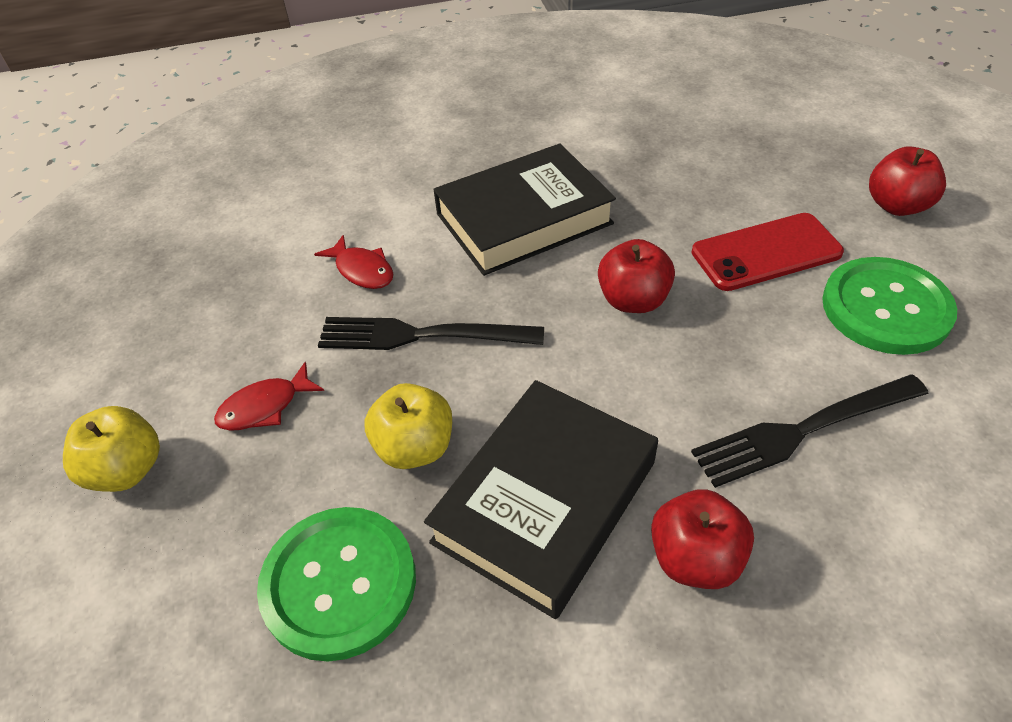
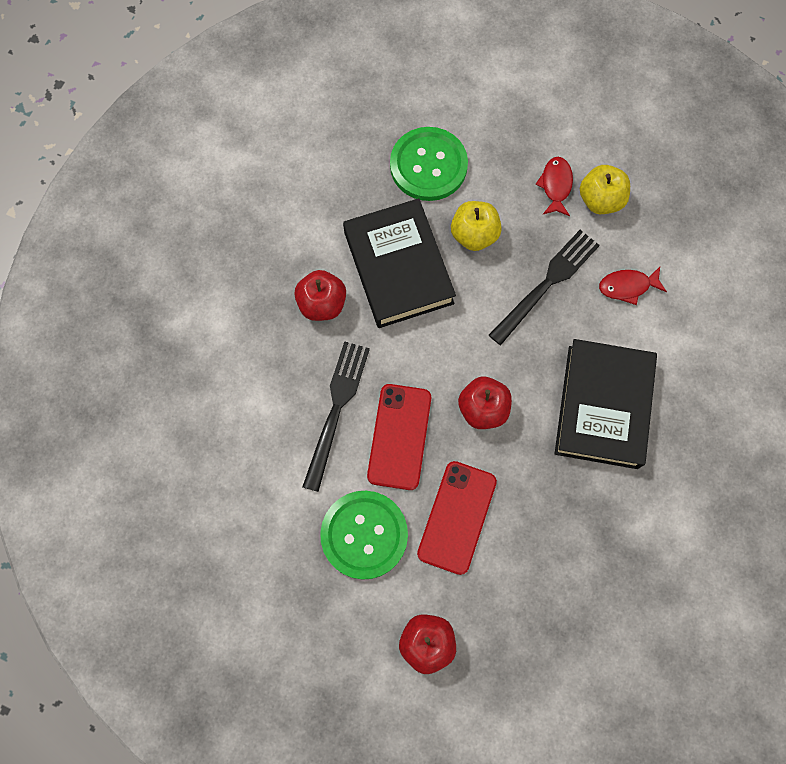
camera: 125 degrees right, 25 degrees up
(127, 470) = (562, 113): yellow apple -> yellow apple (600, 200)
(752, 348) = (399, 436): none -> red phone

